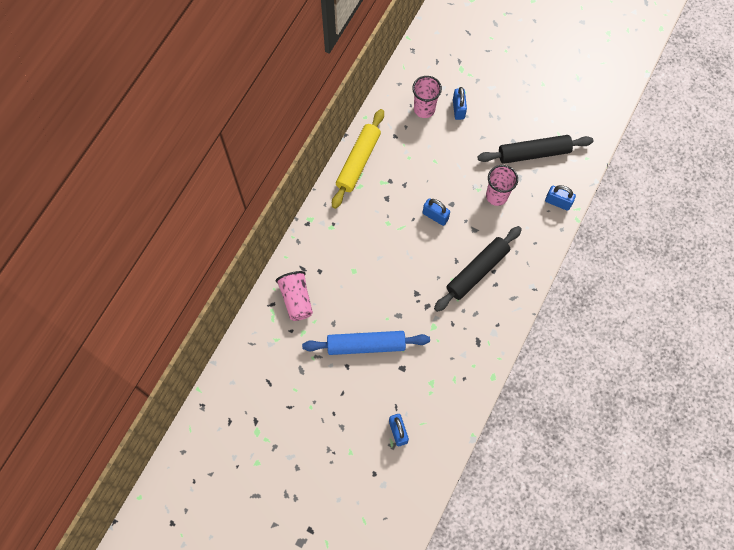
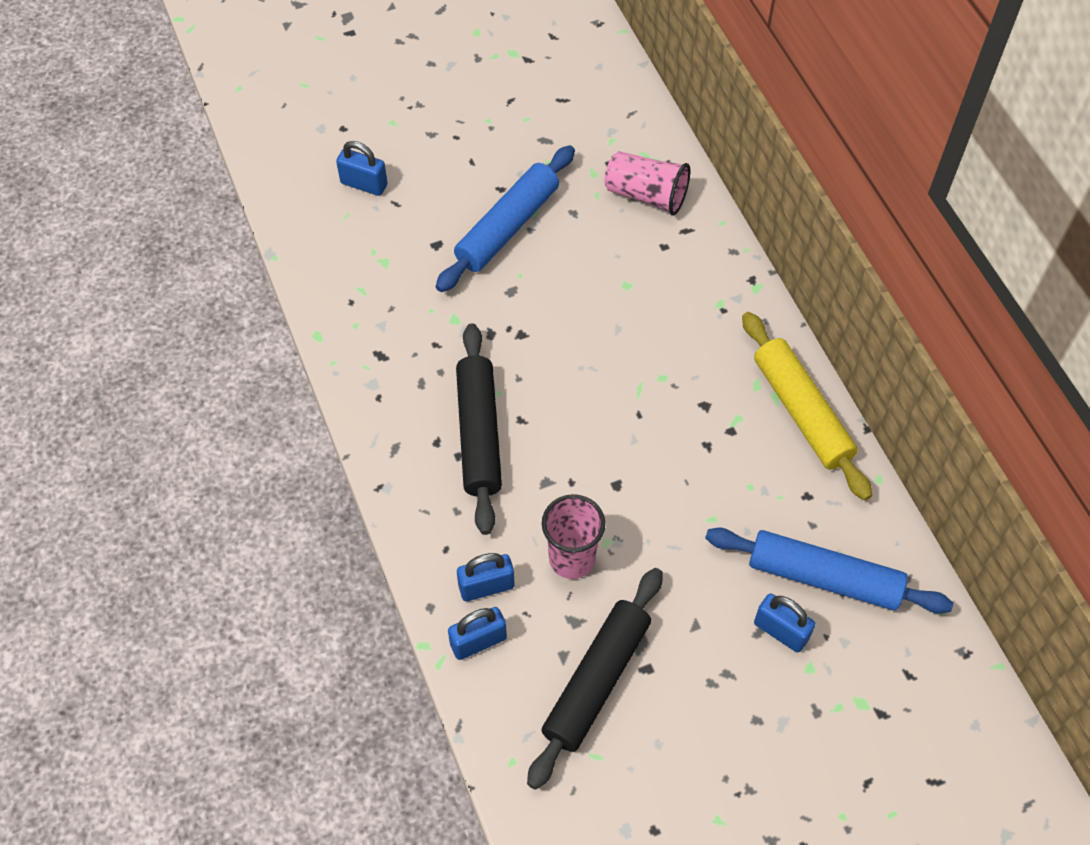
camera: 130 degrees right, 10 degrees down
(424, 109) = (824, 577): pink cup -> blue rolling pin
(435, 216) = (616, 446): blue padlock -> blue padlock (486, 586)

